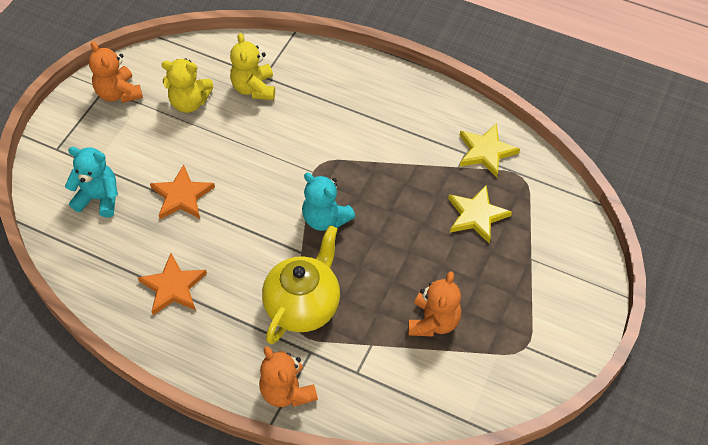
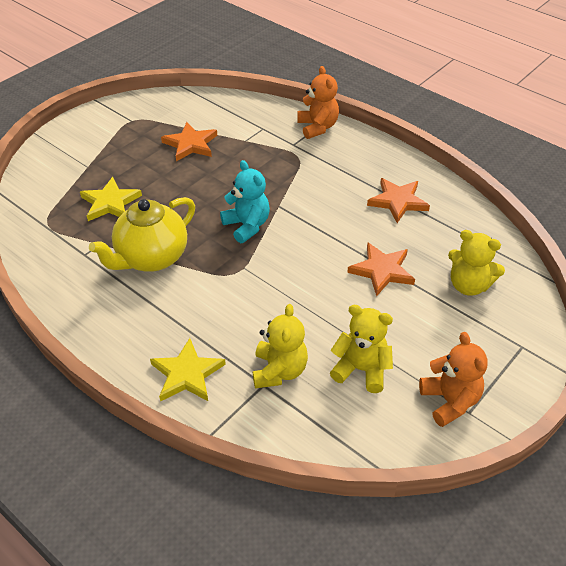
camera: 165 degrees left, 10 degrees down
(99, 198) = (469, 285): turquoise teddy bear -> yellow teddy bear
(303, 305) = (289, 171): yellow teapot -> yellow teapot (151, 258)
(433, 321) = (190, 144): orange teddy bear -> orange star
(486, 152) = (64, 251): yellow star -> yellow star (187, 374)

